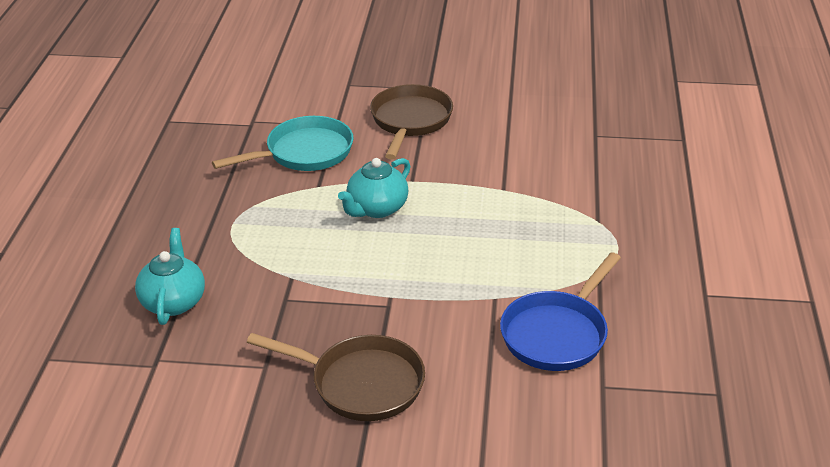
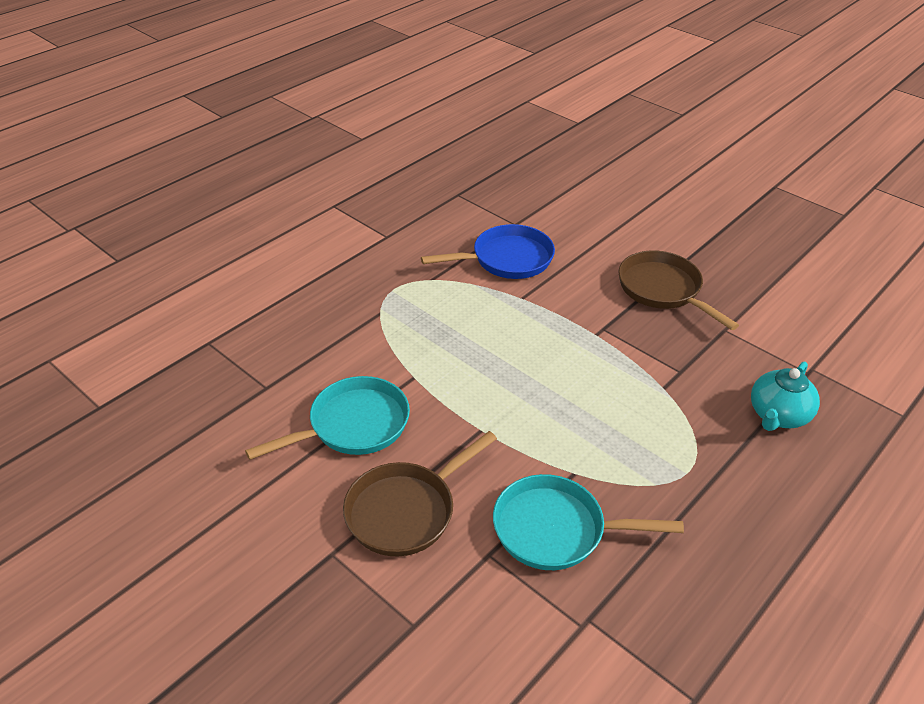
camera: 145 degrees left, 5 degrees up
(377, 208) = (540, 416): turquoise teapot -> none
(503, 143) = (353, 425): none -> turquoise pan

